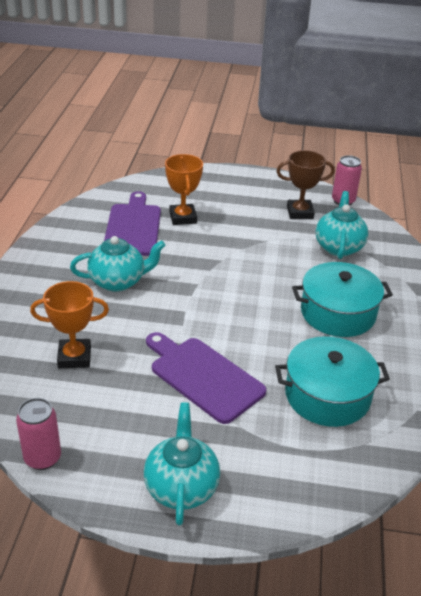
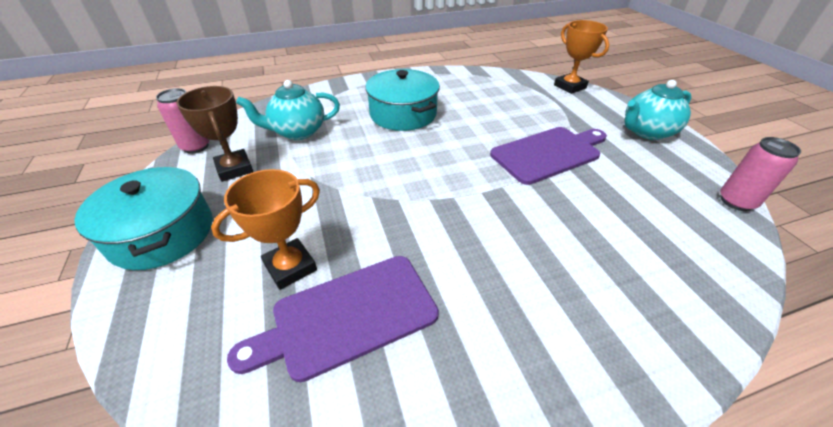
camera: 115 degrees left, 5 degrees up
(74, 357) = (631, 241): orange trophy -> orange trophy (569, 86)
(118, 281) = (485, 267): turquoise teapot -> none
(203, 377) = (548, 153): purple cutting board -> purple cutting board turned 135 degrees counterclockwise
(327, 395) = (498, 101): turquoise pot -> turquoise pot (162, 233)

